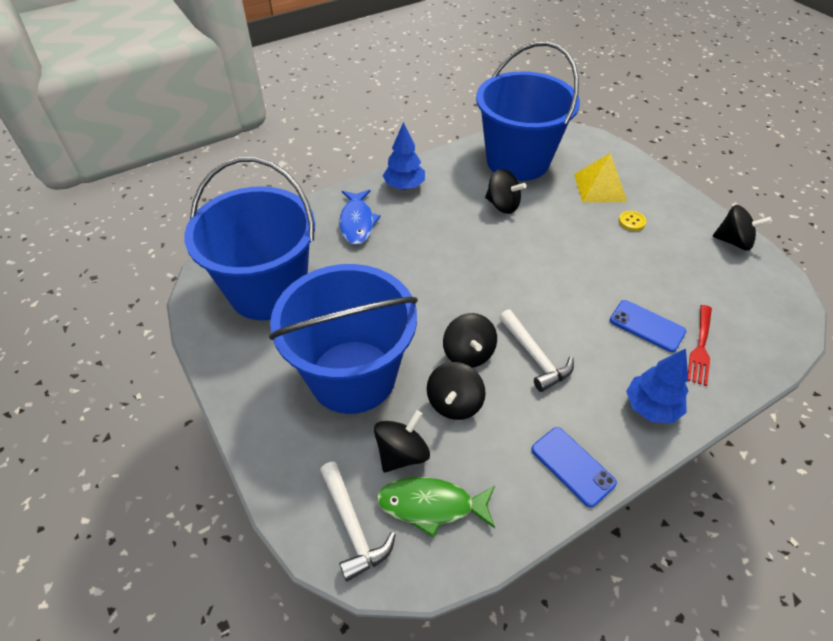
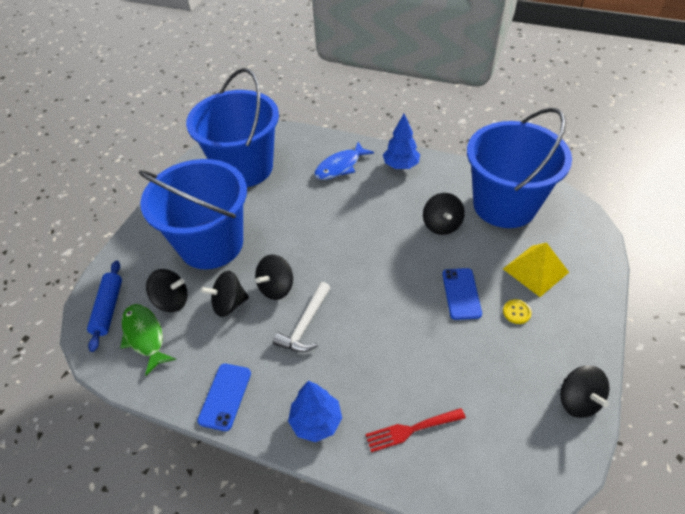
camera: 55 degrees right, 0 degrees up
(353, 526) = (108, 308): white hammer -> blue rolling pin
(647, 326) = (400, 380): blue phone -> blue phone (461, 293)

